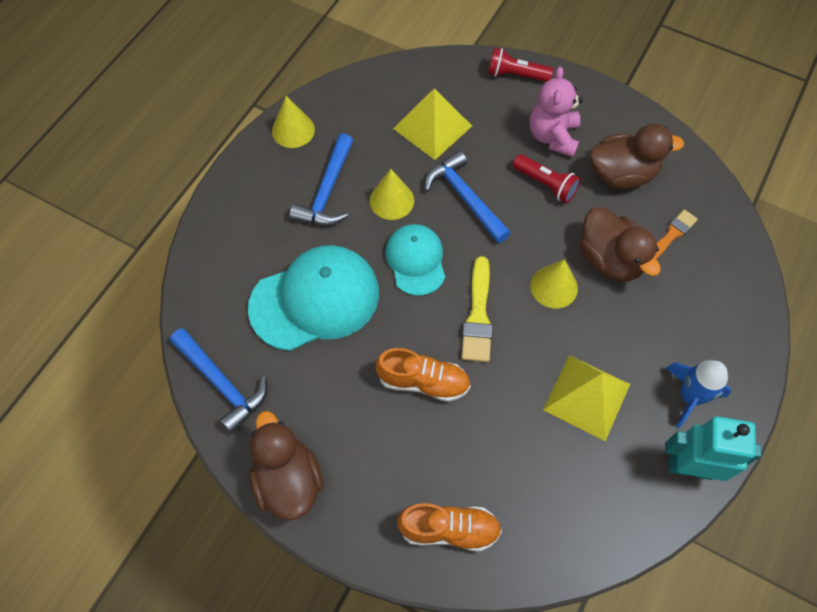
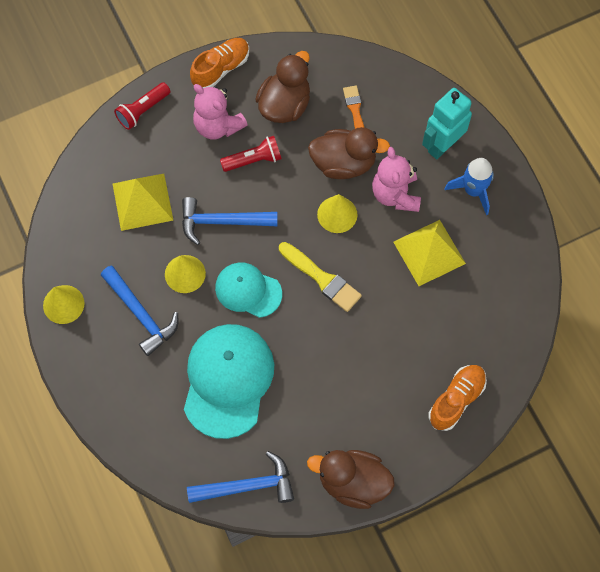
camera: 55 degrees left, 5 degrees up
(423, 381) = (344, 348): orange shoe -> orange shoe (221, 69)
(619, 325) = (395, 194): none -> pink teddy bear
(690, 467) = (517, 227): turquoise robot -> turquoise robot (442, 145)

